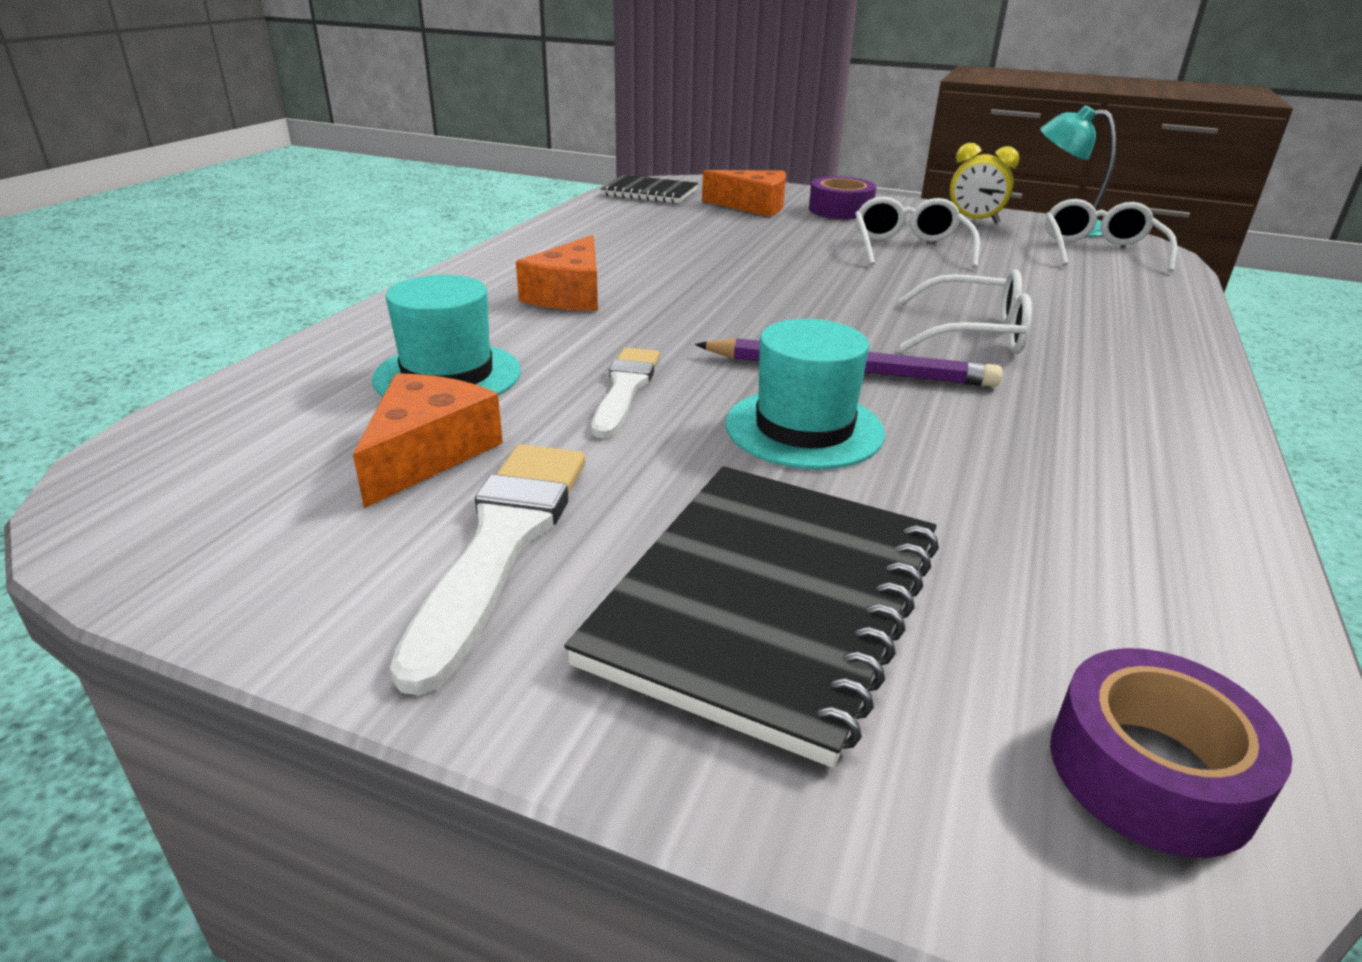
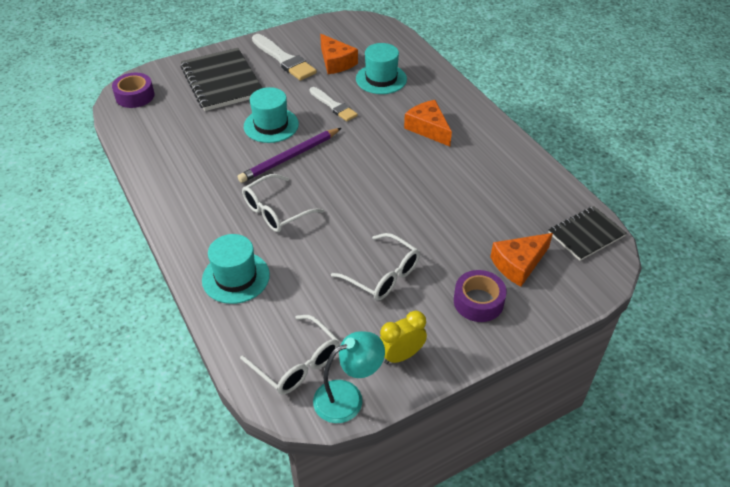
camera: 130 degrees right, 15 degrees up
(1120, 314) = (236, 277): none -> turquoise hat

